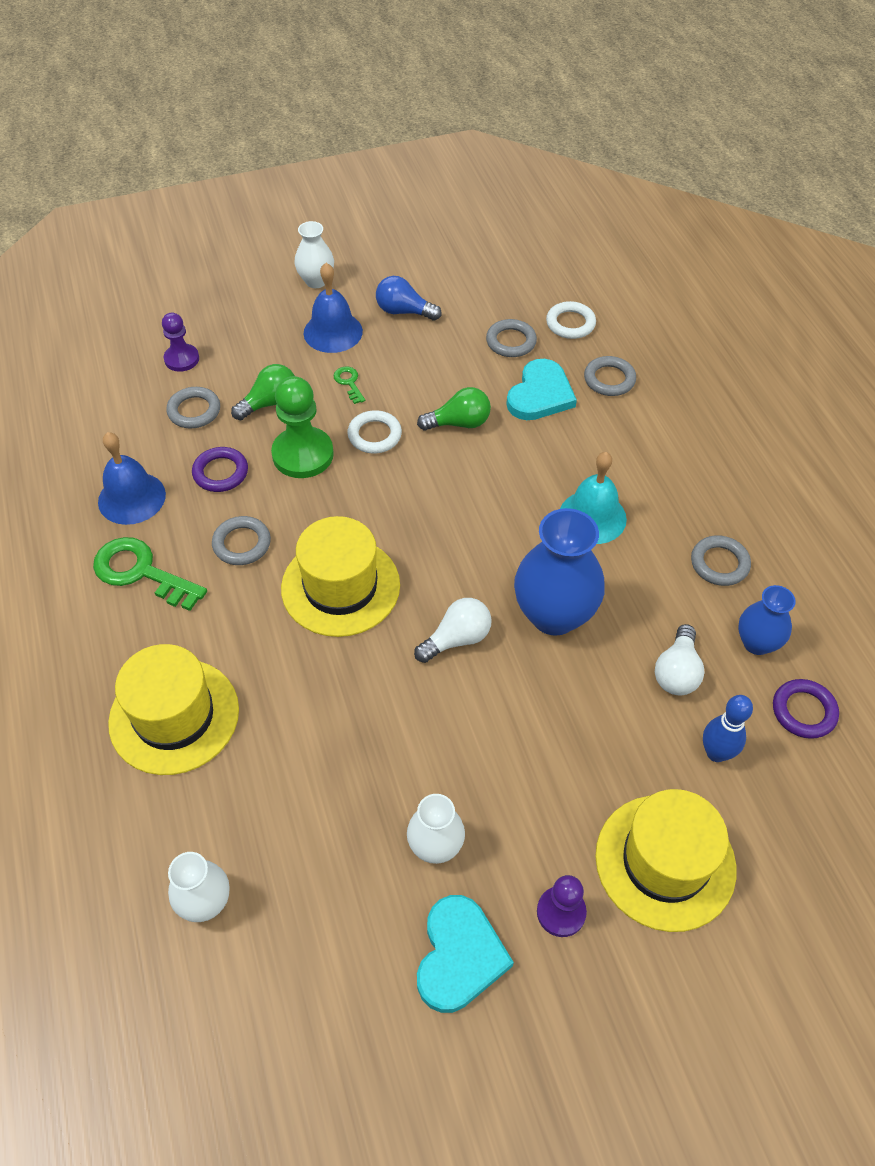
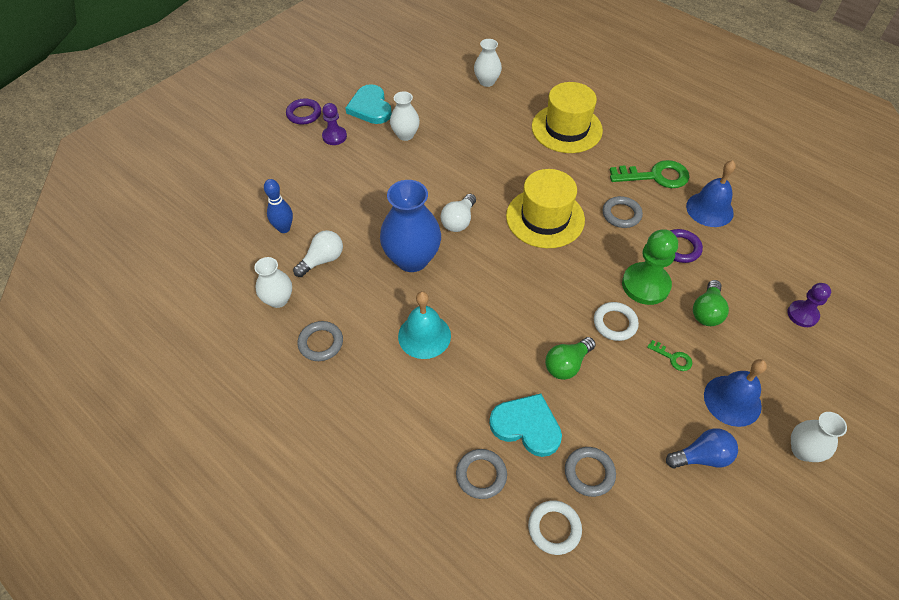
camera: 150 degrees right, 0 degrees up
(194, 411) = (745, 280): grey ring -> none
(540, 394) = (526, 426): turquoise heart -> turquoise heart turned 120 degrees clockwise
(665, 862) = (293, 172): yellow hat -> none
(677, 672) = (322, 260): white light bulb -> white light bulb turned 60 degrees clockwise
(757, 643) = (278, 299): blue vase -> white vase
(803, 711) = (238, 272): purple ring -> purple ring (304, 114)

